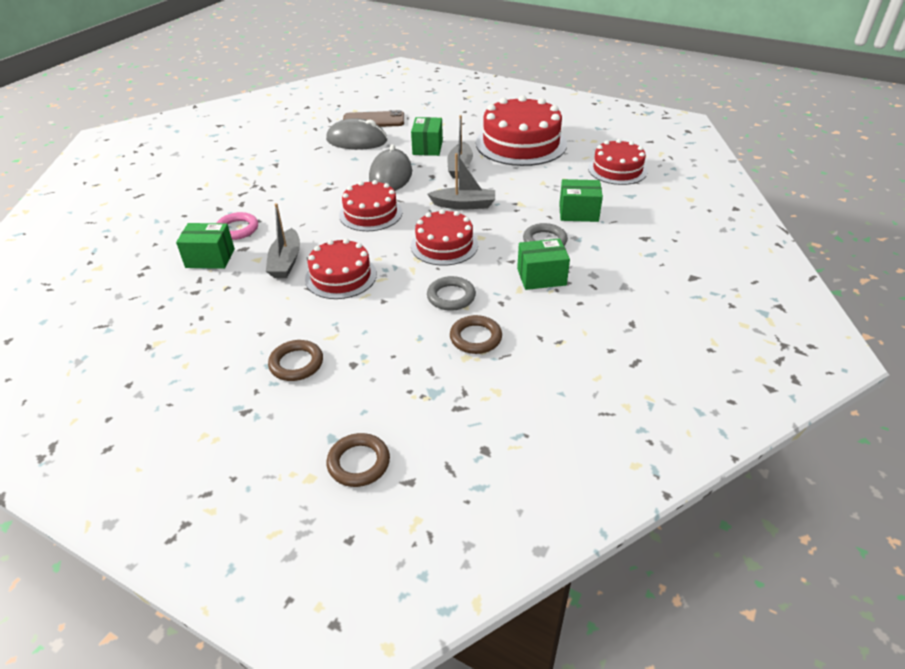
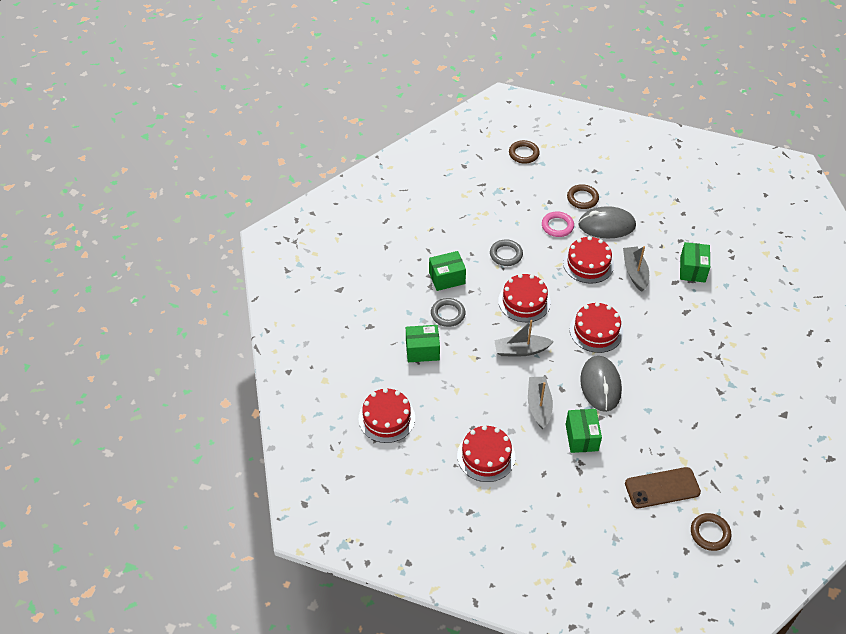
camera: 170 degrees right, 10 degrees up
(210, 258) = (692, 269): green box -> green box turned 75 degrees counterclockwise
(237, 229) = (694, 301): pink ring -> pink ring (557, 226)
(357, 140) = (661, 443): grey mouse -> grey mouse (606, 225)
(475, 338) = (482, 226): brown ring -> brown ring (710, 533)
(521, 143) = (486, 456): red cake -> red cake, size x0.60

